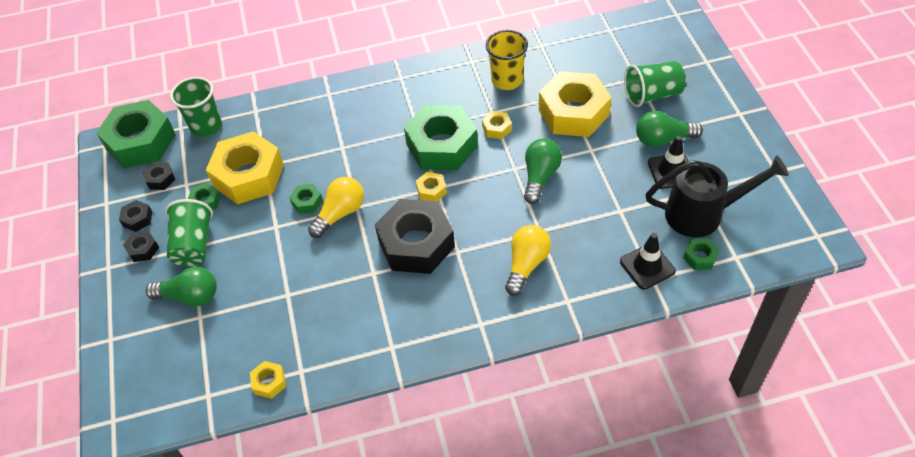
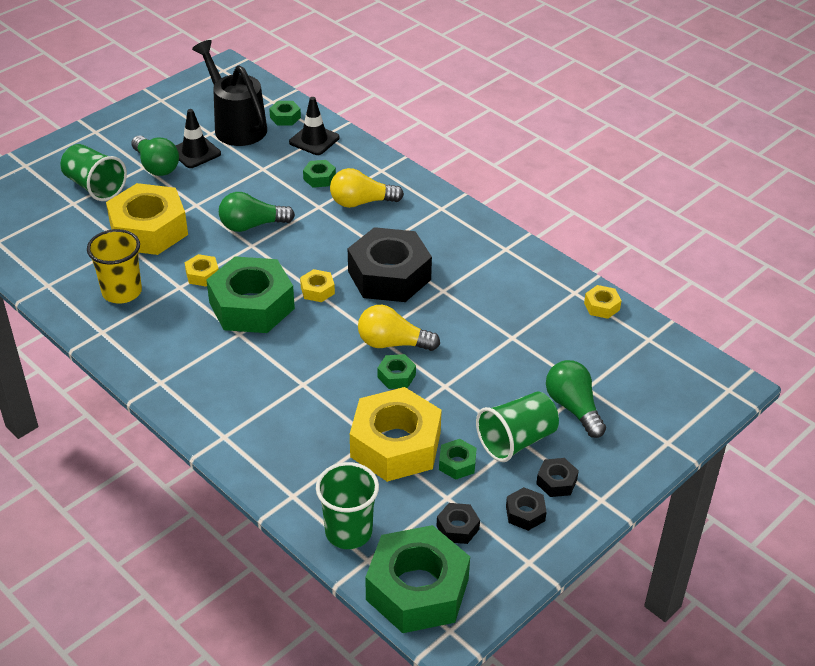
camera: 125 degrees left, 10 degrees down
(581, 247) = (319, 178): none -> green nut

